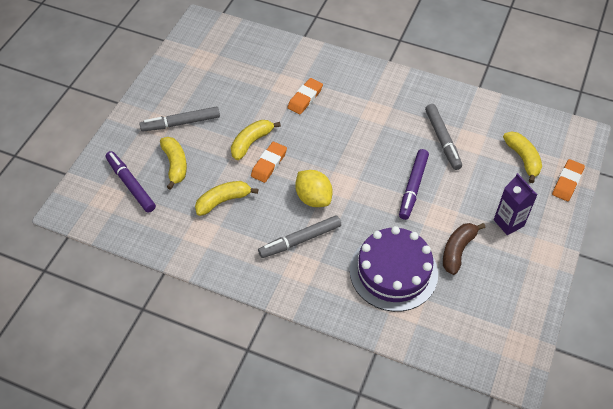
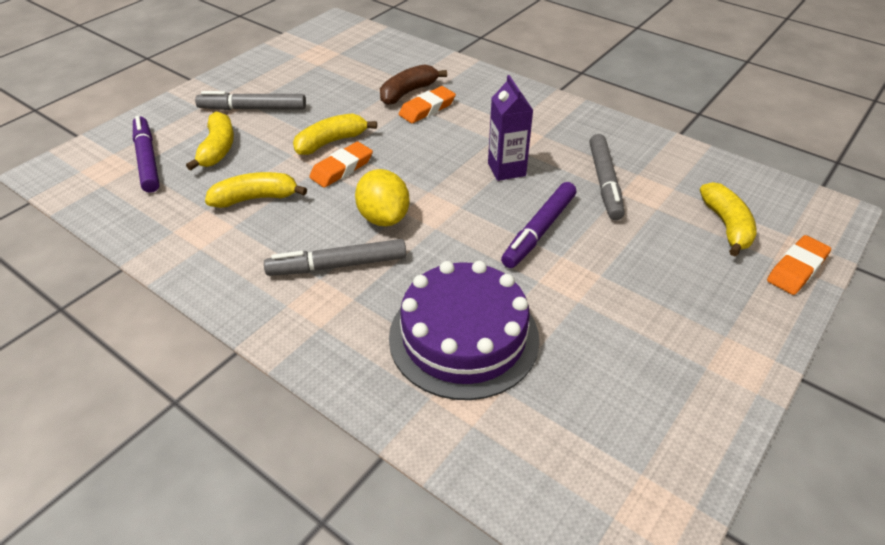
camera: 15 degrees right, 10 degrees down
(457, 250) = (582, 328): brown banana -> brown banana (408, 92)
(508, 223) = (682, 306): purple carton -> purple carton (506, 169)

